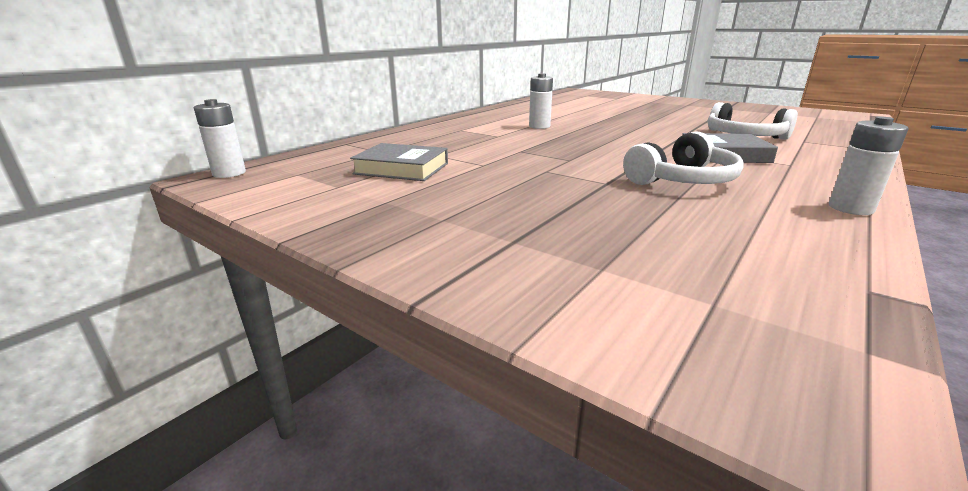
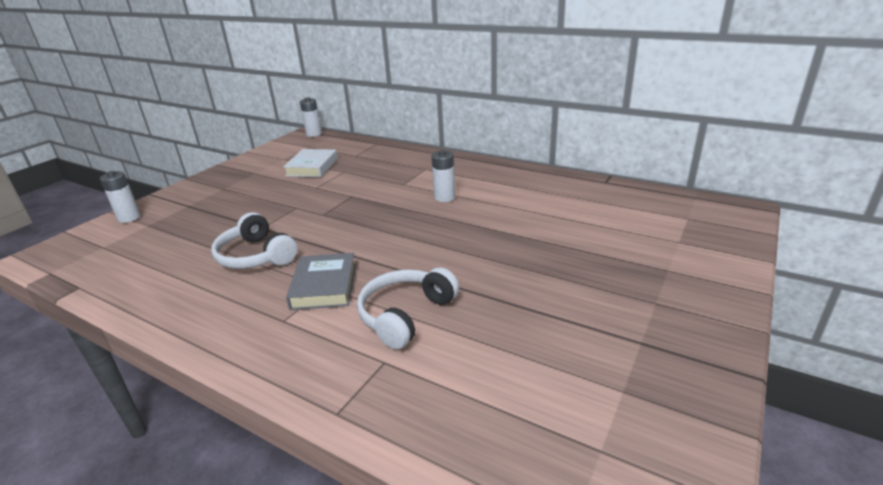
camera: 85 degrees right, 5 degrees up
(402, 169) = (312, 167): grey book -> white book
(850, 208) = (165, 317): white battery -> white battery (129, 218)

